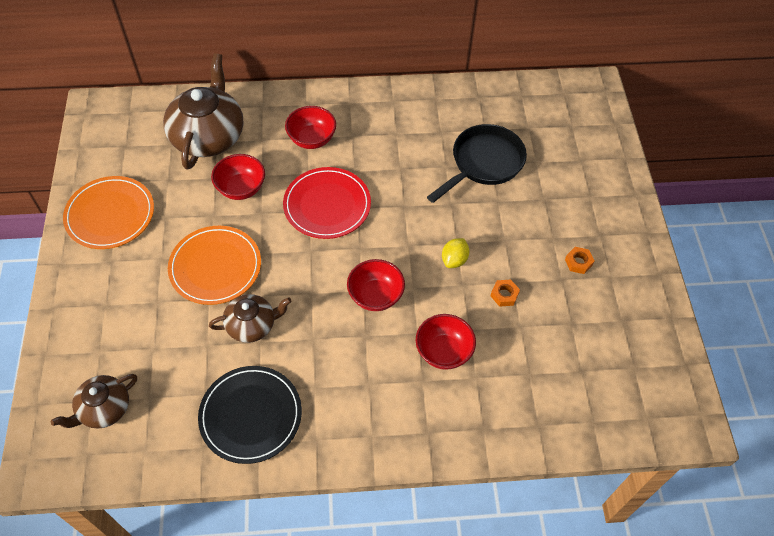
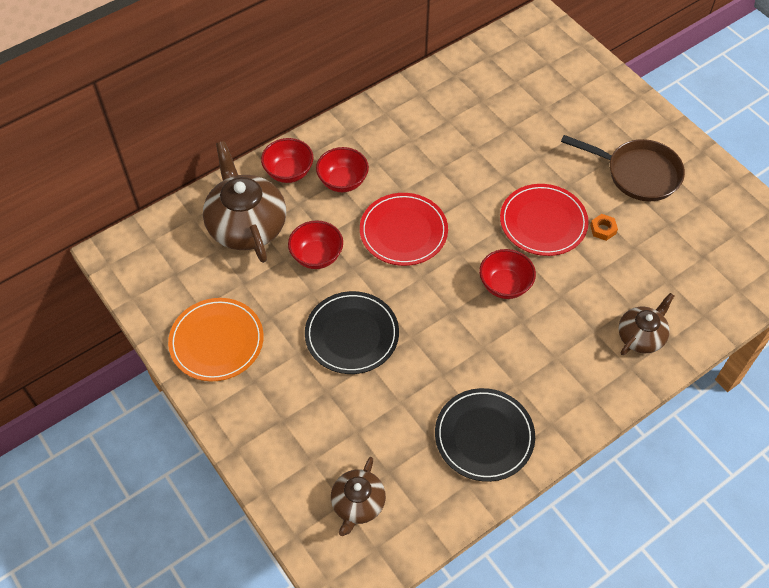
camera: 30 degrees left, 0 degrees up
(215, 267) = (352, 334): orange plate -> black plate
(252, 325) = (424, 365): brown teapot -> brown teapot (641, 336)
(443, 351) = (592, 299): red bowl -> red bowl (289, 172)
(454, 260) = (543, 222): yellow lemon -> red plate
(484, 163) = (503, 129): black pan -> none
(578, 262) = (638, 173): orange nut -> brown pan

